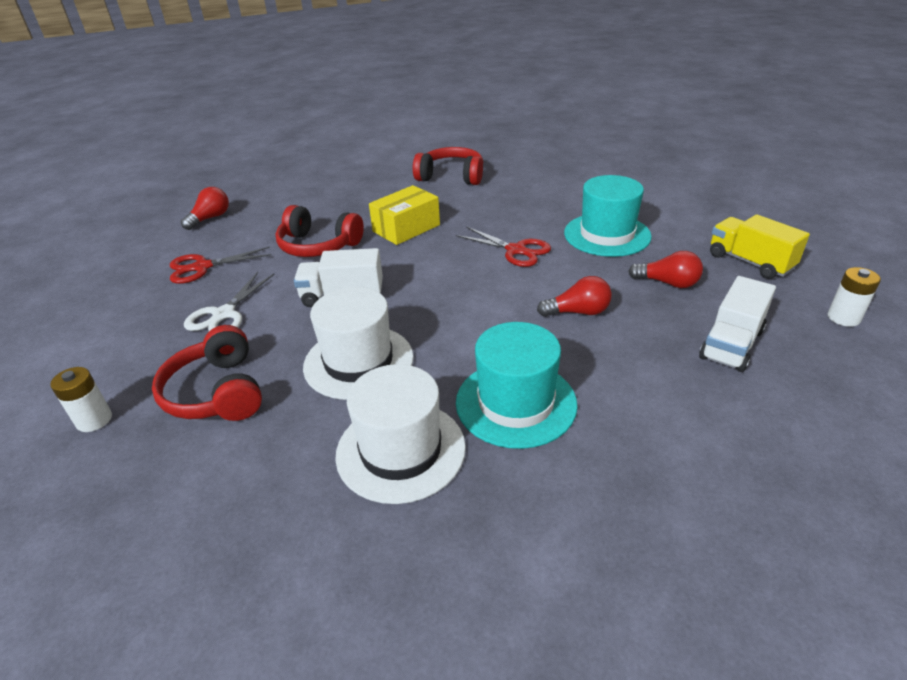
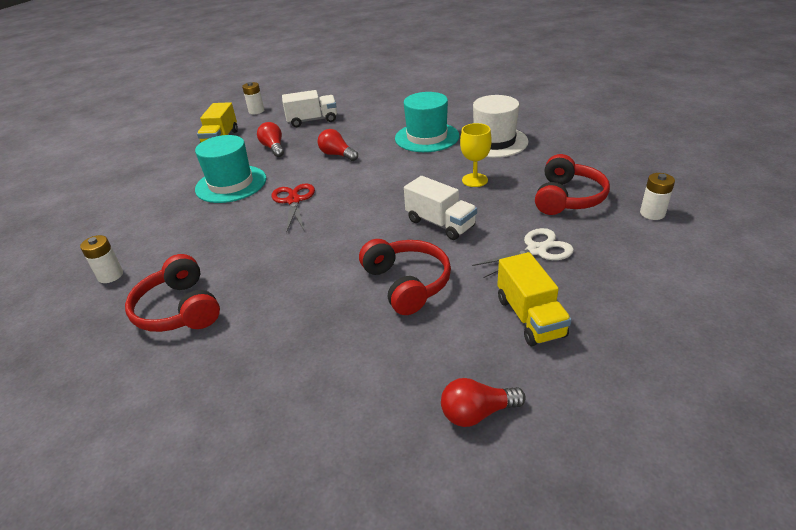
camera: 135 degrees left, 0 degrees up
(202, 267) = (530, 317): red scissors -> yellow truck
(358, 361) = (474, 180): white hat -> yellow goblet
(406, 228) = (320, 262): yellow box -> none
(532, 166) = (110, 275): none -> white battery

